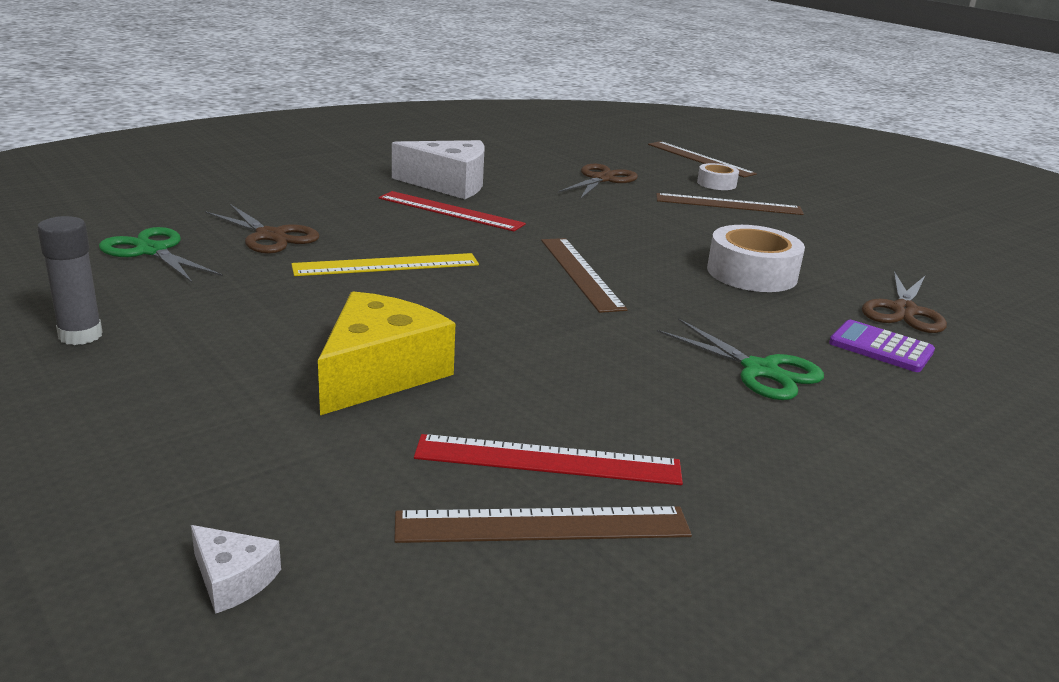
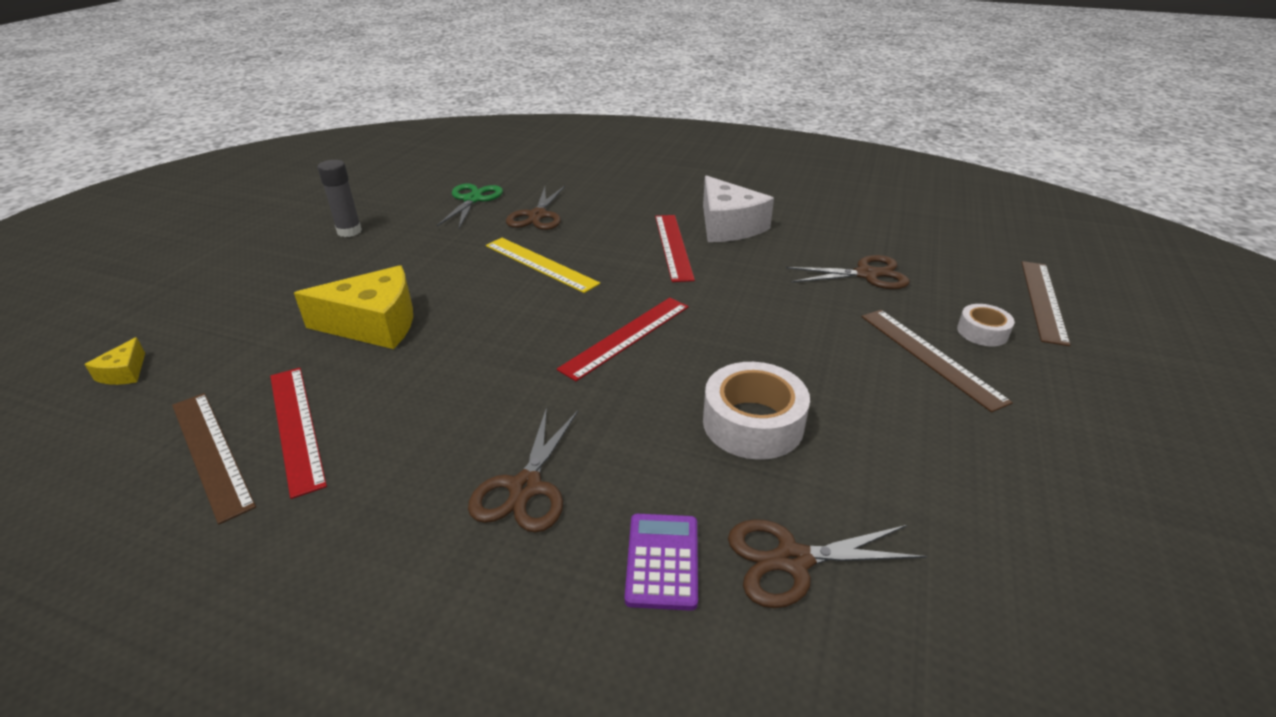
camera: 60 degrees right, 10 degrees up
(232, 579) = (124, 372): white cheese -> yellow cheese
(580, 273) = (626, 337): brown ruler -> red ruler
(760, 370) = (526, 488): green scissors -> brown scissors

